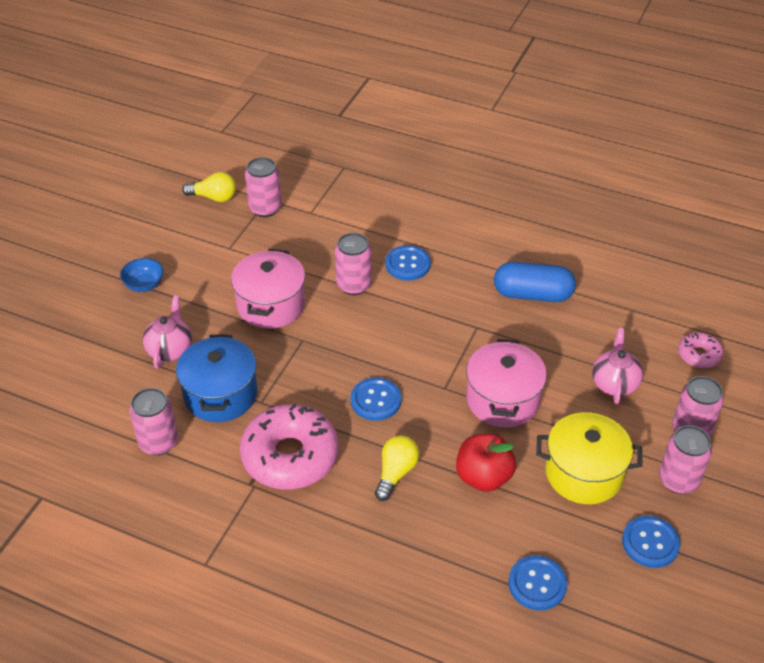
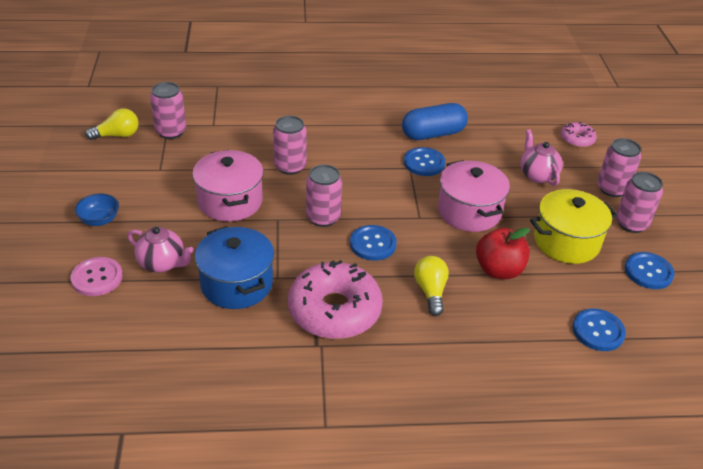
camera: 30 degrees left, 5 degrees down
(107, 343) = (97, 278): none -> pink button
(158, 442) = (207, 342): pink can -> pink can (323, 217)
(170, 349) = (162, 263): pink teapot -> pink teapot turned 135 degrees clockwise
(407, 264) = (322, 140): blue button -> blue button (424, 163)

